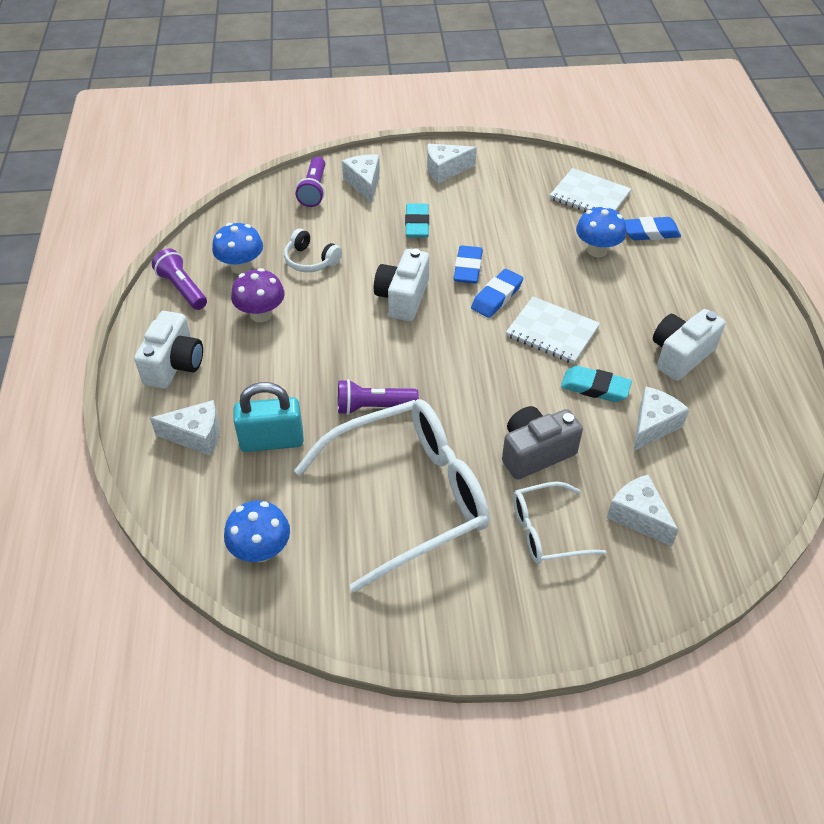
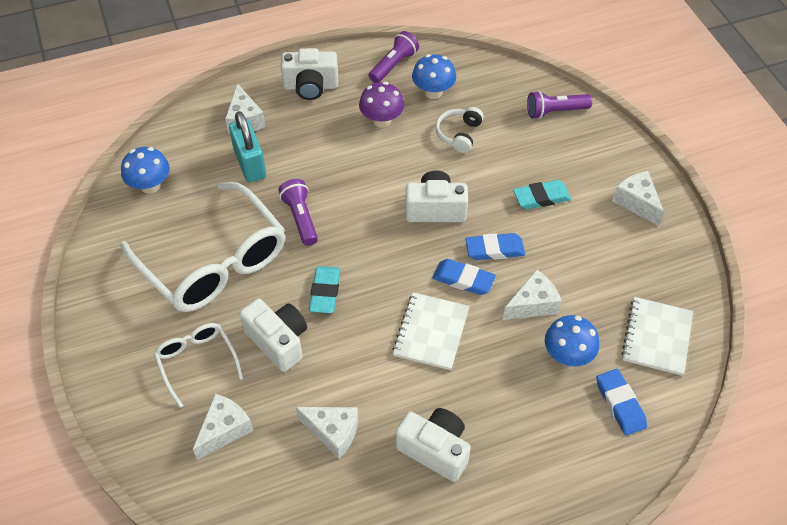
camera: 75 degrees right, 5 degrees up
(364, 183) = (583, 145): white cheese -> white cheese (532, 304)
(535, 453) = (278, 341): grey camera -> white camera
(595, 387) = (368, 378): turquoise eraser -> turquoise eraser (325, 292)

